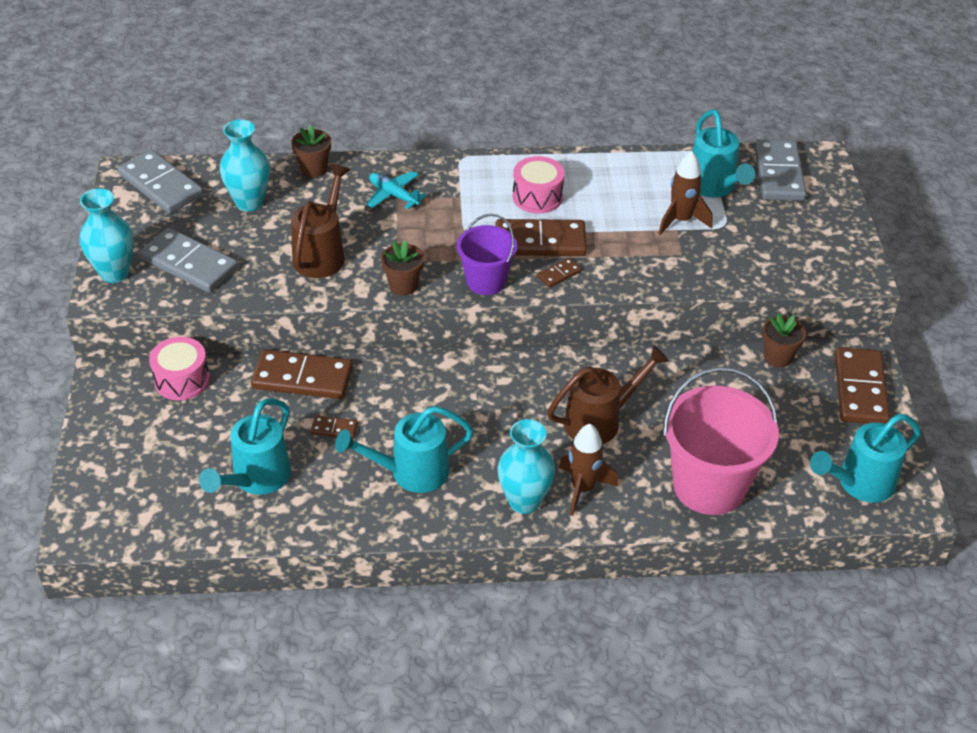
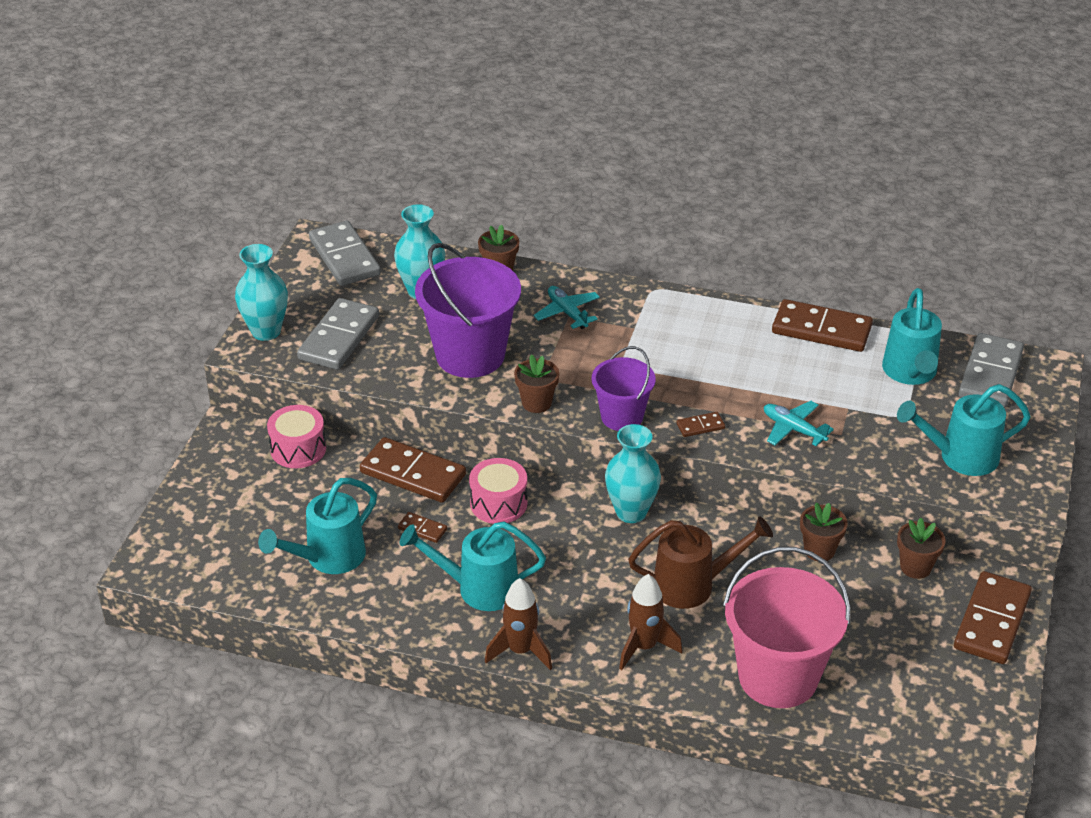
camera: 20 degrees right, 5 degrees down
(189, 264) = (339, 337): grey domino -> grey domino turned 60 degrees clockwise
(322, 254) = (470, 355): brown watering can -> purple bucket
(524, 501) = (579, 644): turquoise vase -> turquoise vase (631, 512)
(537, 197) = (714, 344): pink drum -> pink drum (498, 503)
(540, 242) = (696, 390): brown domino -> brown domino (821, 330)
(639, 259) = (793, 429): none -> turquoise plane
(681, 220) = (857, 400): brown rocket -> brown rocket (520, 651)
(692, 362) = (819, 550): none -> brown flower pot
(859, 483) = (943, 716): turquoise watering can -> turquoise watering can (960, 457)

